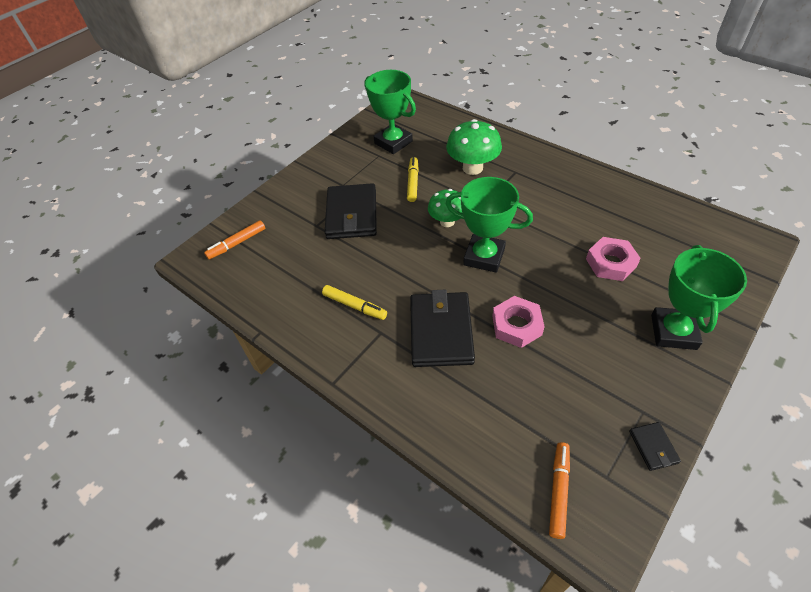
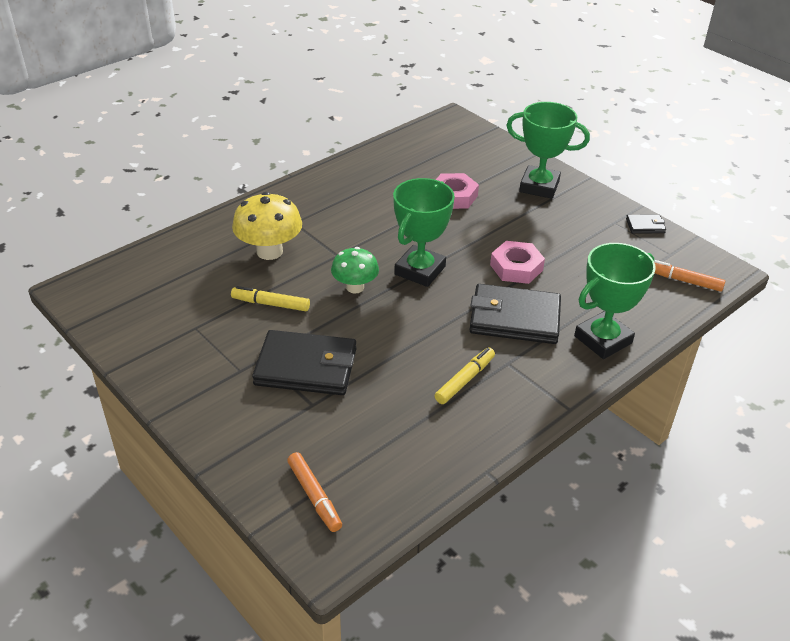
camera: 85 degrees left, 10 degrees down
(393, 142) = (175, 310): green trophy -> green trophy (603, 339)
(472, 168) = (269, 251): green mushroom -> yellow mushroom

